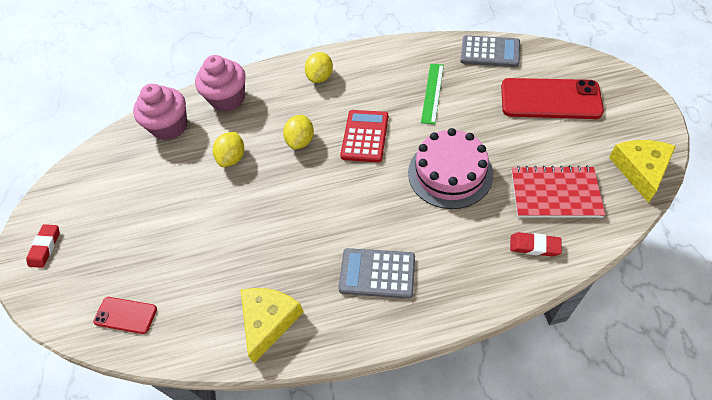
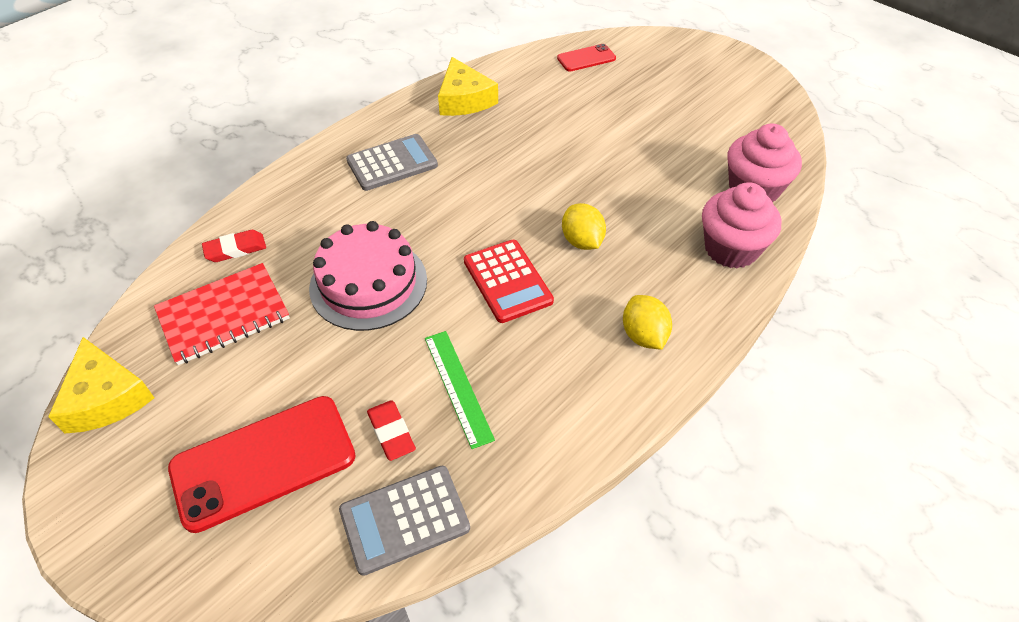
camera: 140 degrees right, 5 degrees down
(45, 247) = (715, 62): red eraser -> red eraser (391, 432)
(232, 158) = (640, 191): yellow lemon -> none

